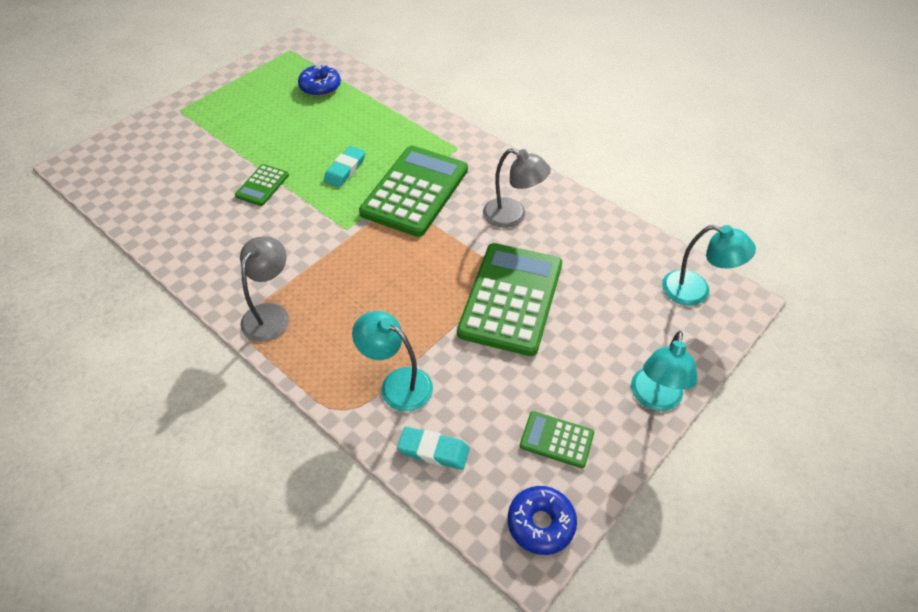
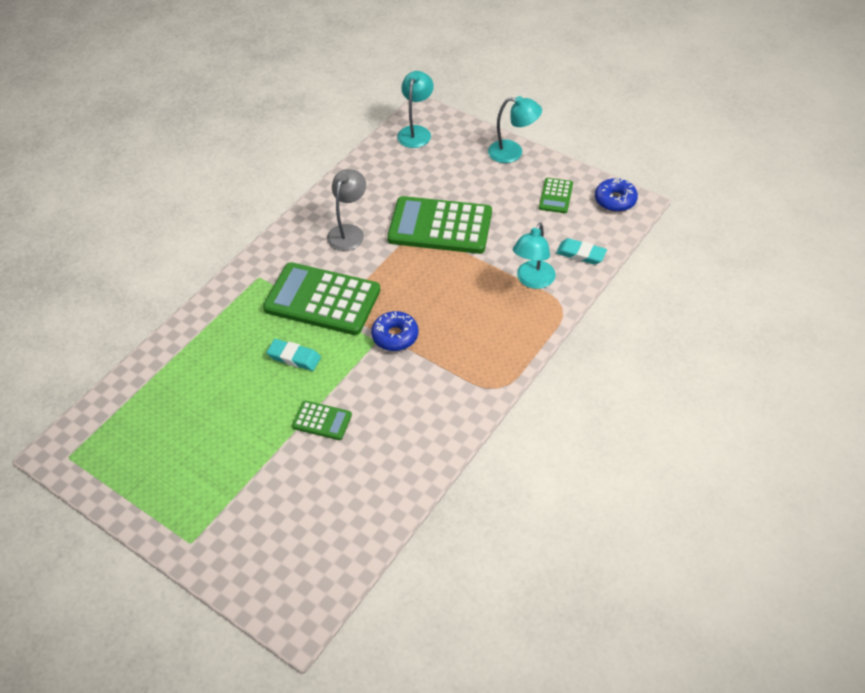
camera: 95 degrees left, 0 degrees up
(270, 314) = (483, 373): grey lamp -> none
(320, 86) = (150, 408): blue donut -> blue donut (395, 336)
(433, 450) = (581, 254): turquoise eraser -> turquoise eraser turned 75 degrees counterclockwise

